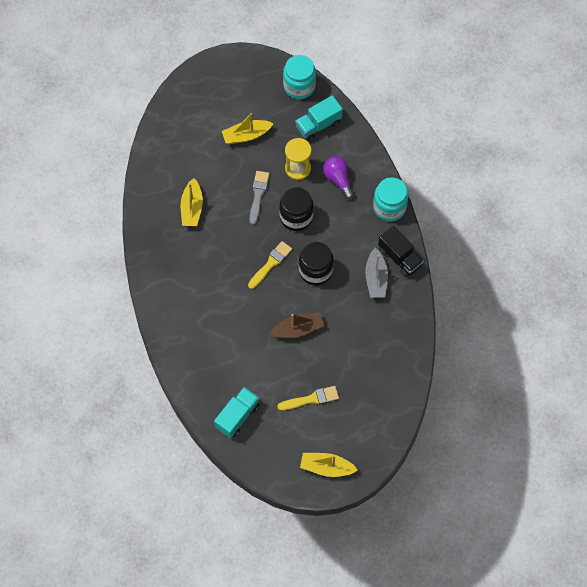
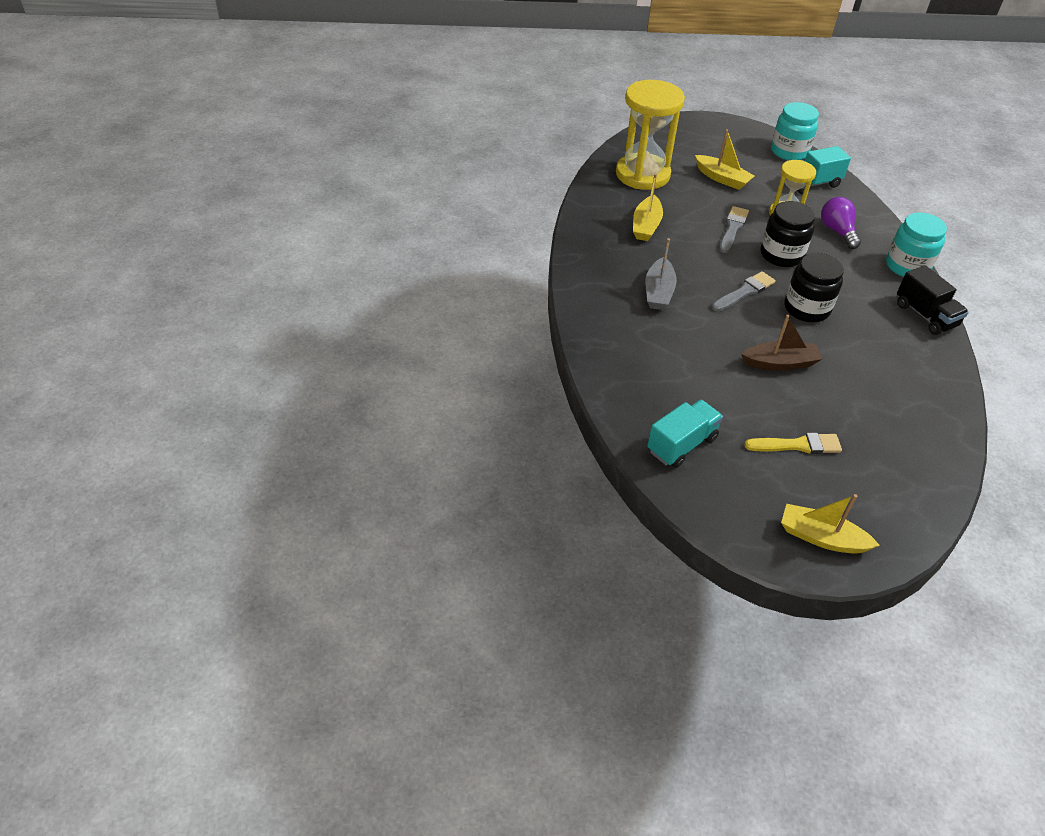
camera: 10 degrees right, 20 degrees down
(182, 146) = (642, 174): none -> yellow hourglass
(246, 135) = (722, 178): yellow boat -> yellow boat turned 135 degrees counterclockwise
(271, 264) = (744, 292): yellow brush -> grey brush
(376, 278) = (892, 330): grey boat -> grey boat (658, 292)

